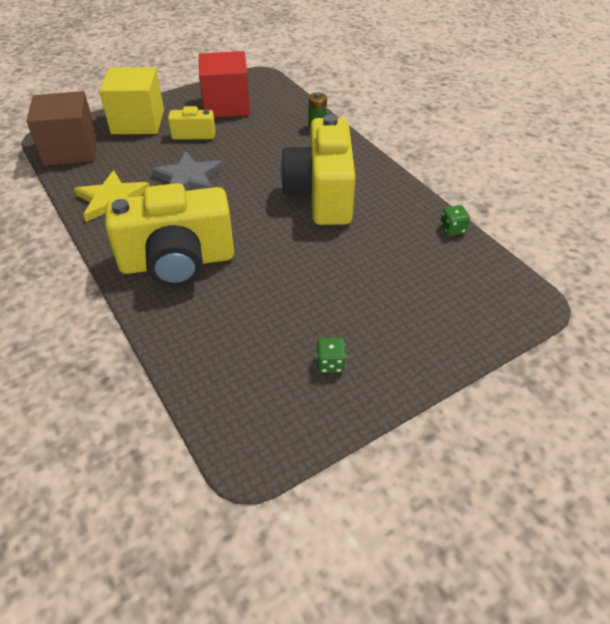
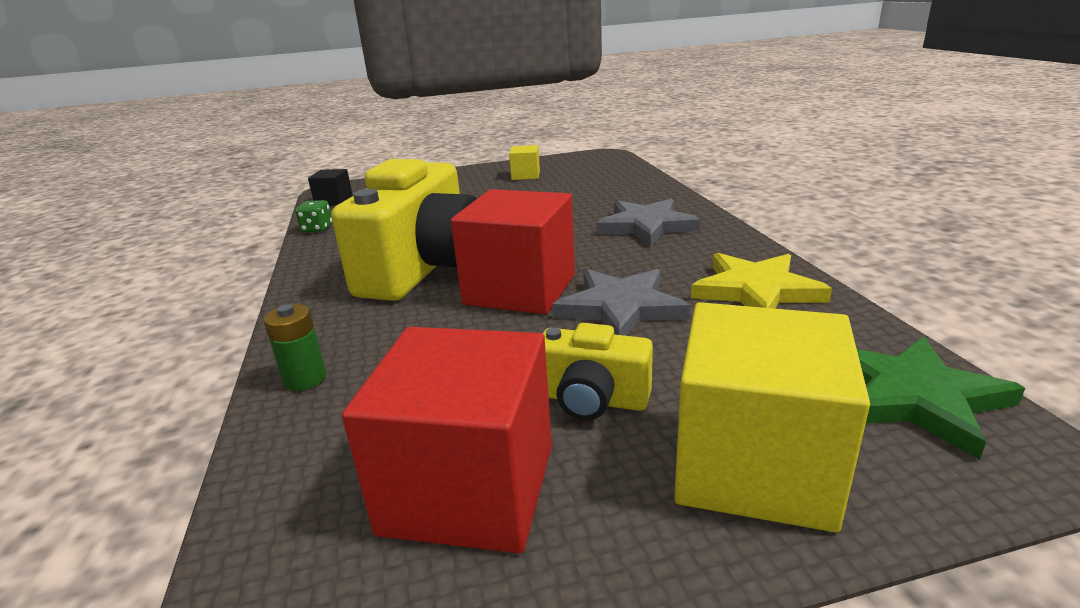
camera: 160 degrees left, 20 degrees down
(71, 150) = (914, 397): brown cube -> green star
(177, 262) = (646, 226): yellow camera -> grey star
(249, 184) = (520, 289): none -> red cube
(330, 363) = (525, 175): green dice -> yellow cube
(498, 277) = (334, 201): none -> black cube

